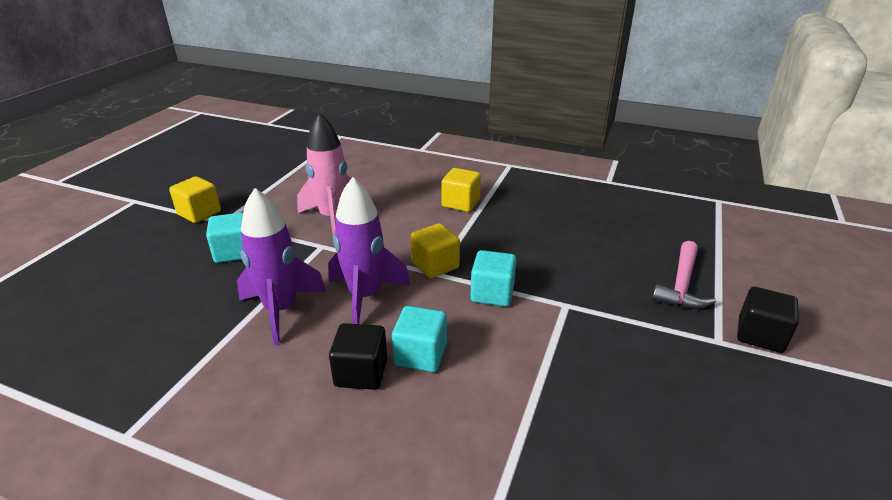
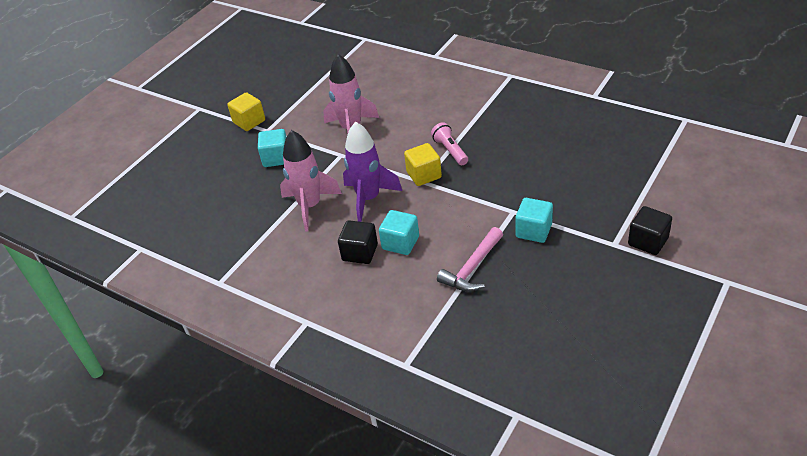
camera: 15 degrees right, 10 degrees up
(281, 310) = (310, 206): purple rocket -> pink rocket
(461, 203) = (457, 117): yellow cube -> none
(462, 237) = (450, 150): none -> pink flashlight
(492, 293) = (461, 200): turquoise cube -> turquoise cube (533, 231)
(681, 285) = (609, 199): pink hammer -> pink hammer (472, 268)

